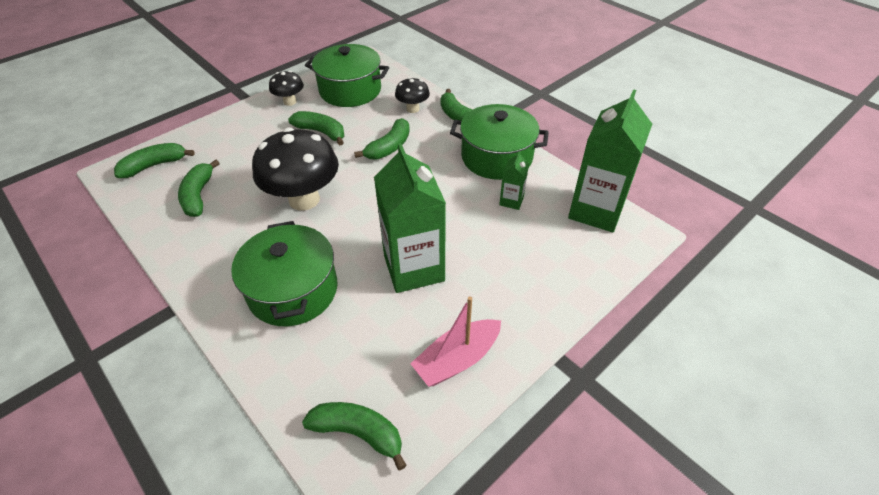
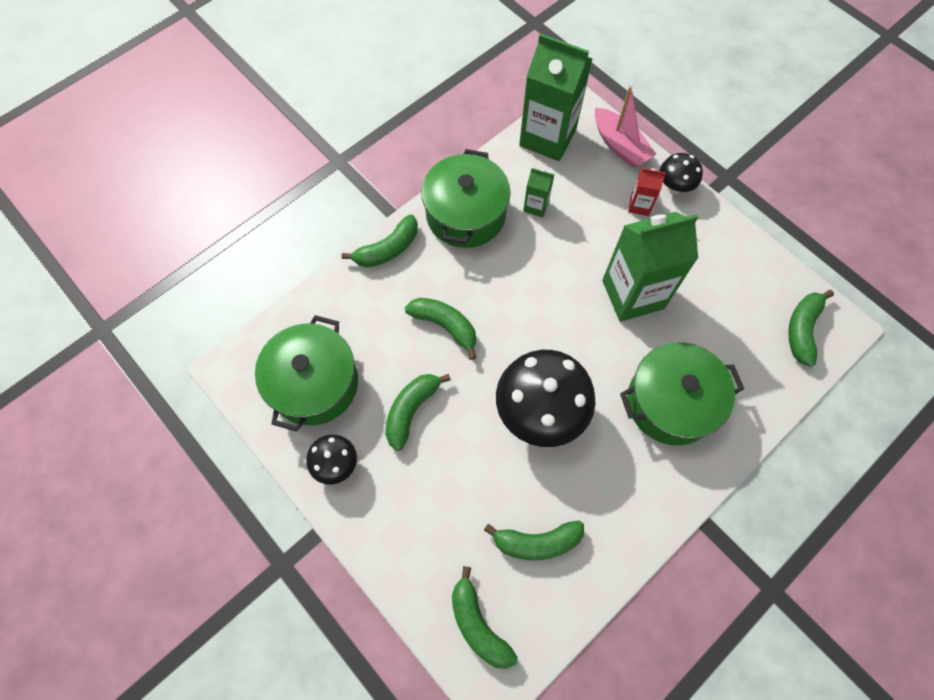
camera: 90 degrees left, 20 degrees up
(413, 109) = (366, 302): black mushroom -> black mushroom (674, 187)
(457, 359) = (727, 260): pink boat -> pink boat (619, 145)
(523, 281) = (639, 205): none -> red carton

